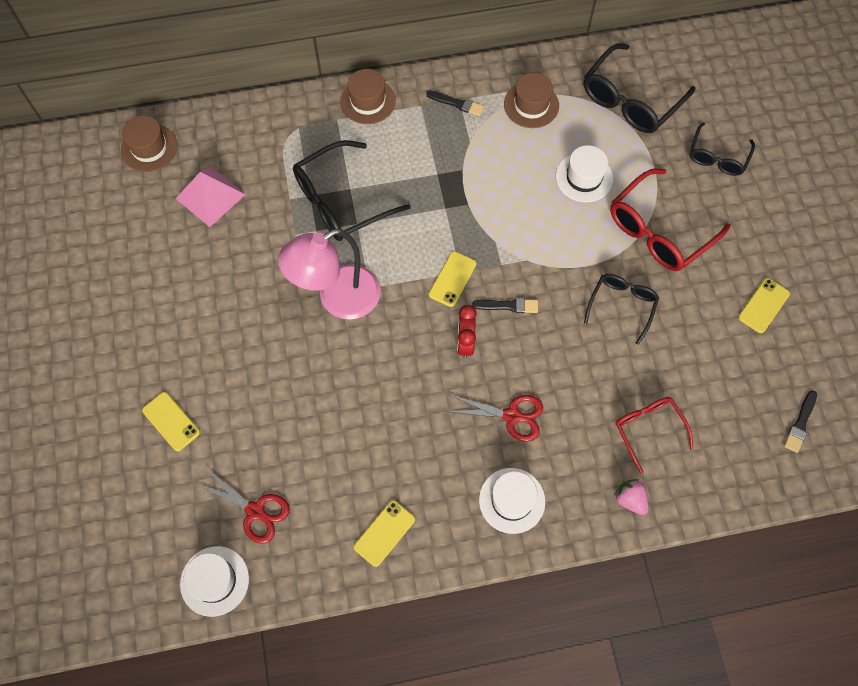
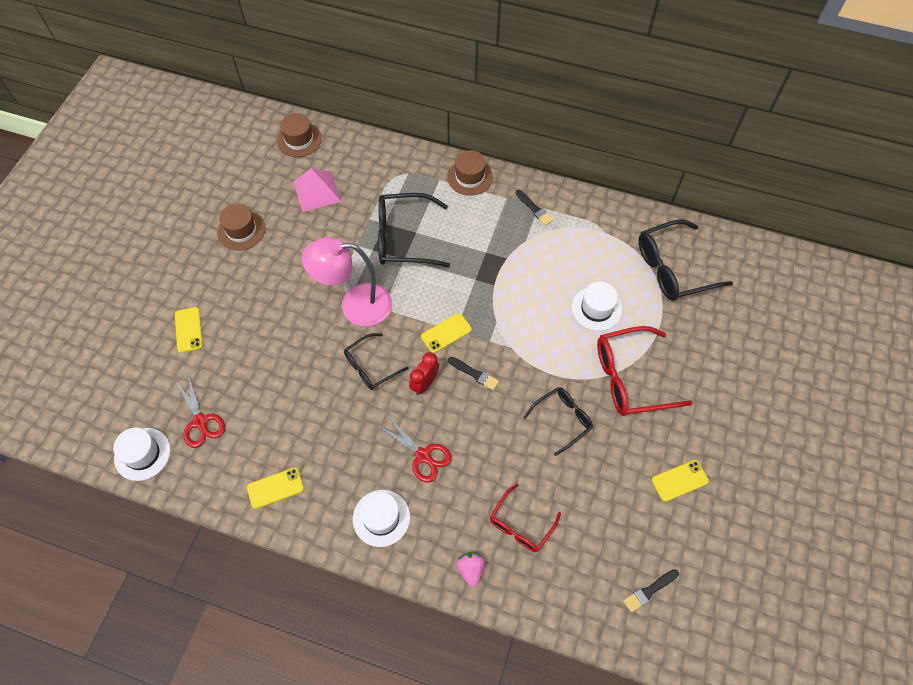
camera: 30 degrees right, 5 degrees down
(531, 105) = (590, 236): brown hat -> brown hat (241, 230)
(648, 429) = (521, 525): red glasses -> red glasses turned 150 degrees counterclockwise
(717, 157) = (717, 346): black glasses -> black glasses (371, 367)

